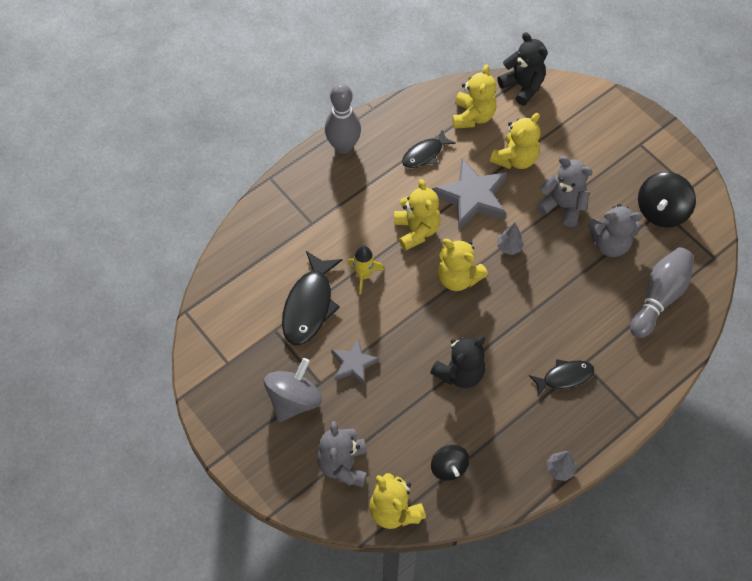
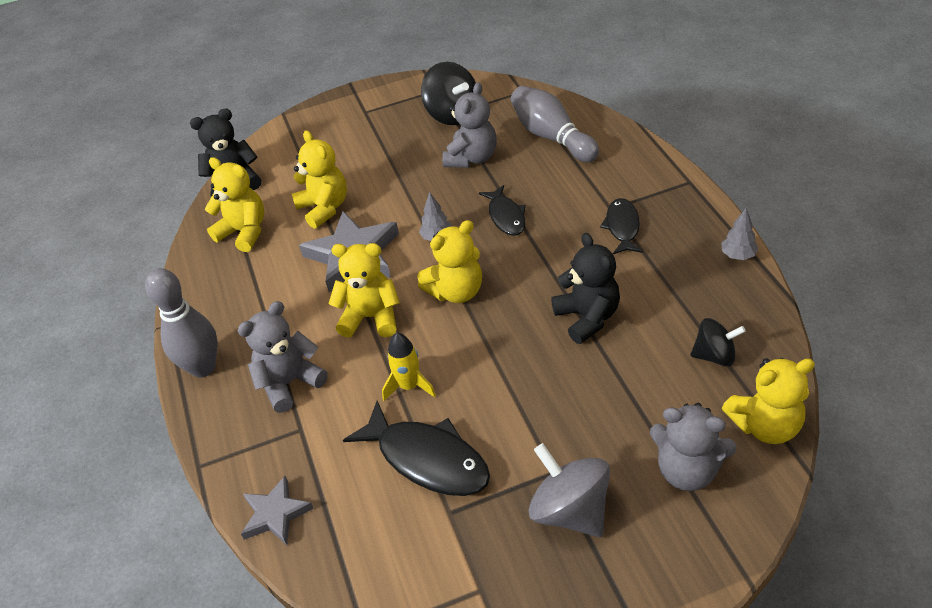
camera: 65 degrees left, 15 degrees down
(353, 364) = (537, 425): grey star -> grey star (275, 514)
(425, 154) = (267, 286): black fish -> black fish (506, 216)
(562, 206) = (407, 183): grey teddy bear -> grey teddy bear (289, 383)

